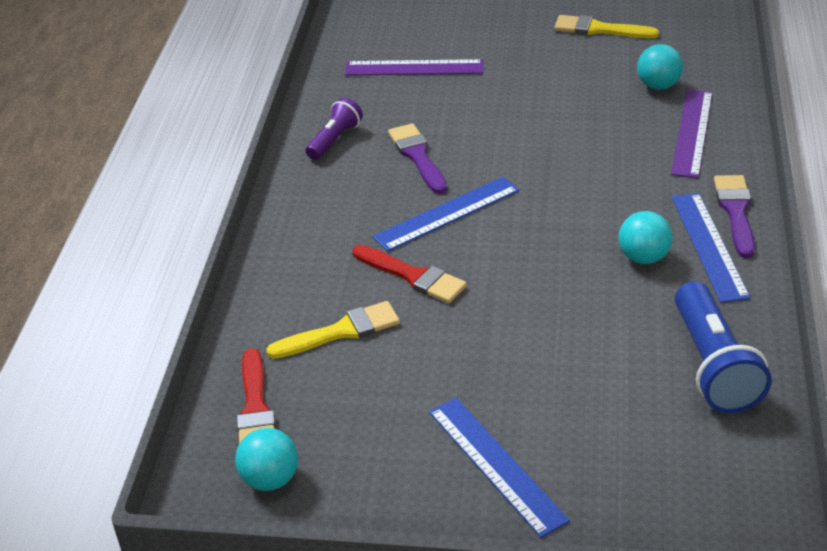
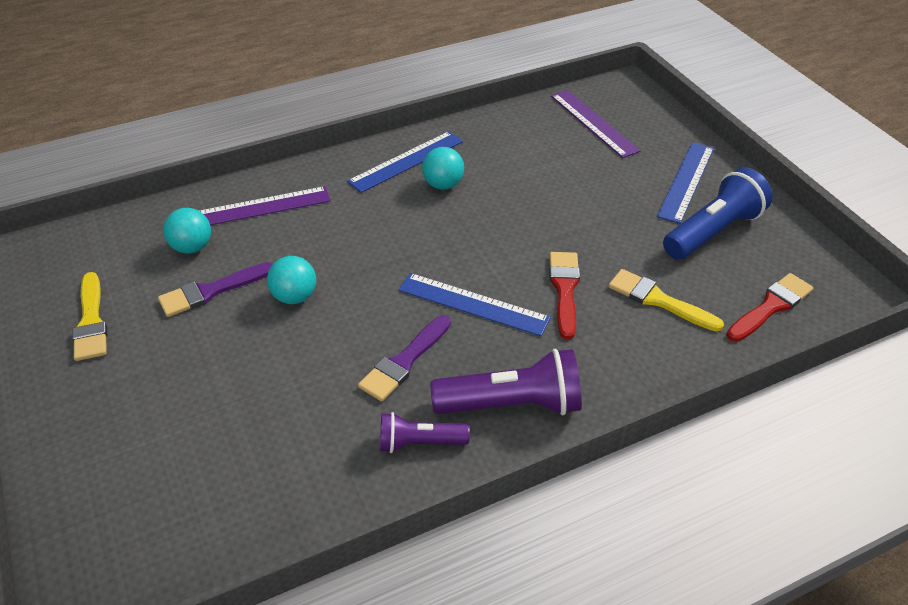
camera: 125 degrees left, 5 degrees up
(270, 479) = (809, 267): turquoise ball -> turquoise ball (295, 297)
(322, 193) = (511, 404): none -> purple flashlight
(414, 68) = (238, 444): purple ruler -> purple ruler (593, 123)
(713, 365) = (522, 130): blue flashlight -> blue flashlight (712, 232)
(735, 212) = (357, 160): purple brush -> purple brush (211, 291)

